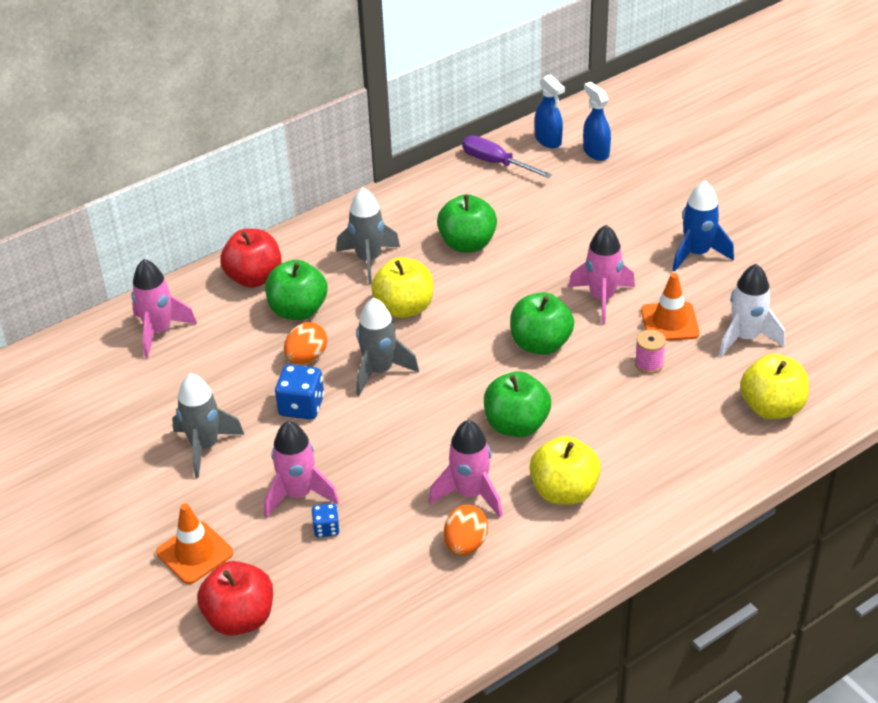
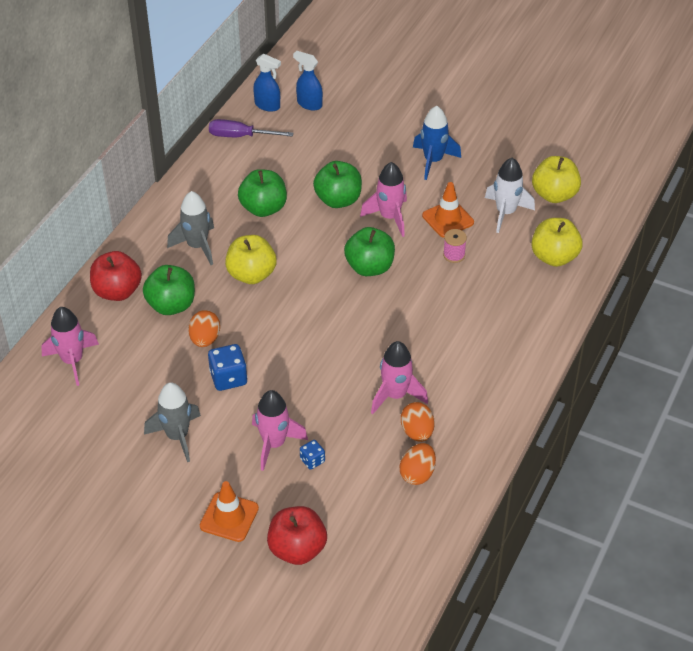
camera: 30 degrees left, 5 degrees up
(379, 371) = (267, 330): grey rocket -> none
(432, 591) = (417, 474): none -> orange egg
(516, 425) = (393, 333): green apple -> green apple (338, 200)
(564, 491) = (458, 368): yellow apple -> yellow apple (554, 195)

